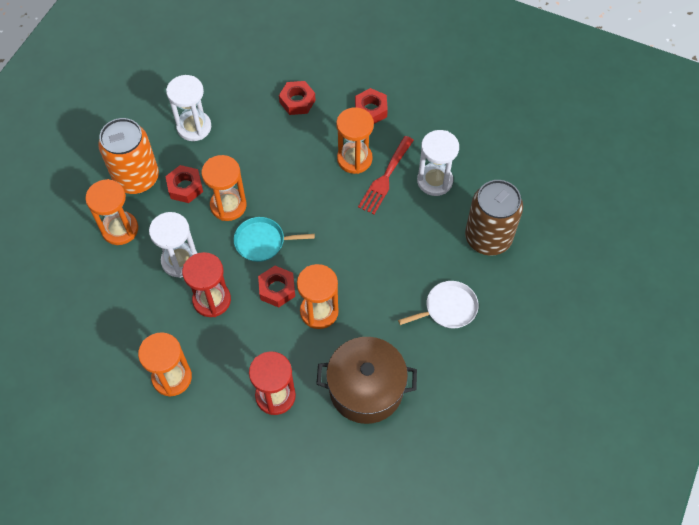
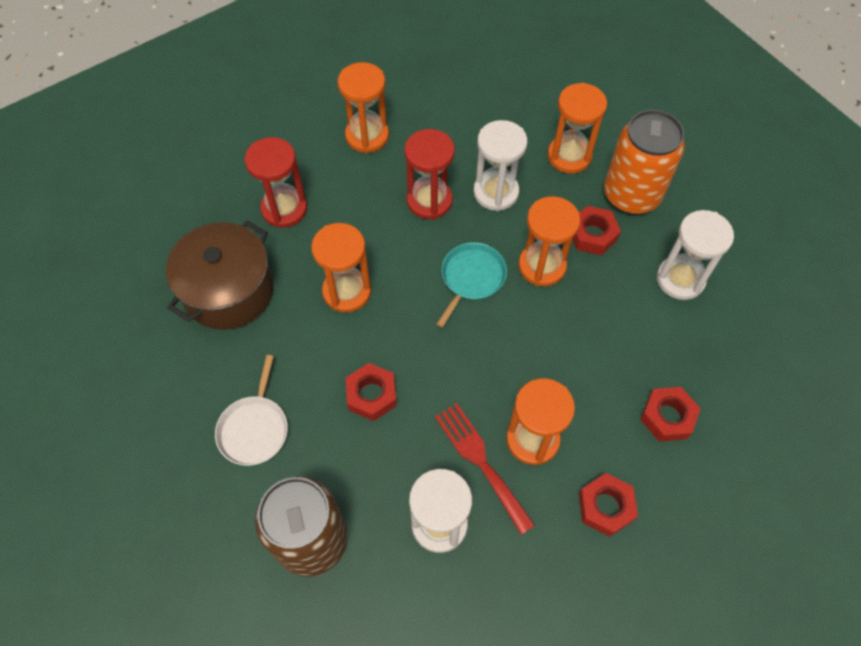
camera: 120 degrees right, 0 degrees up
(277, 289) = (402, 264): red nut -> red nut (371, 395)

